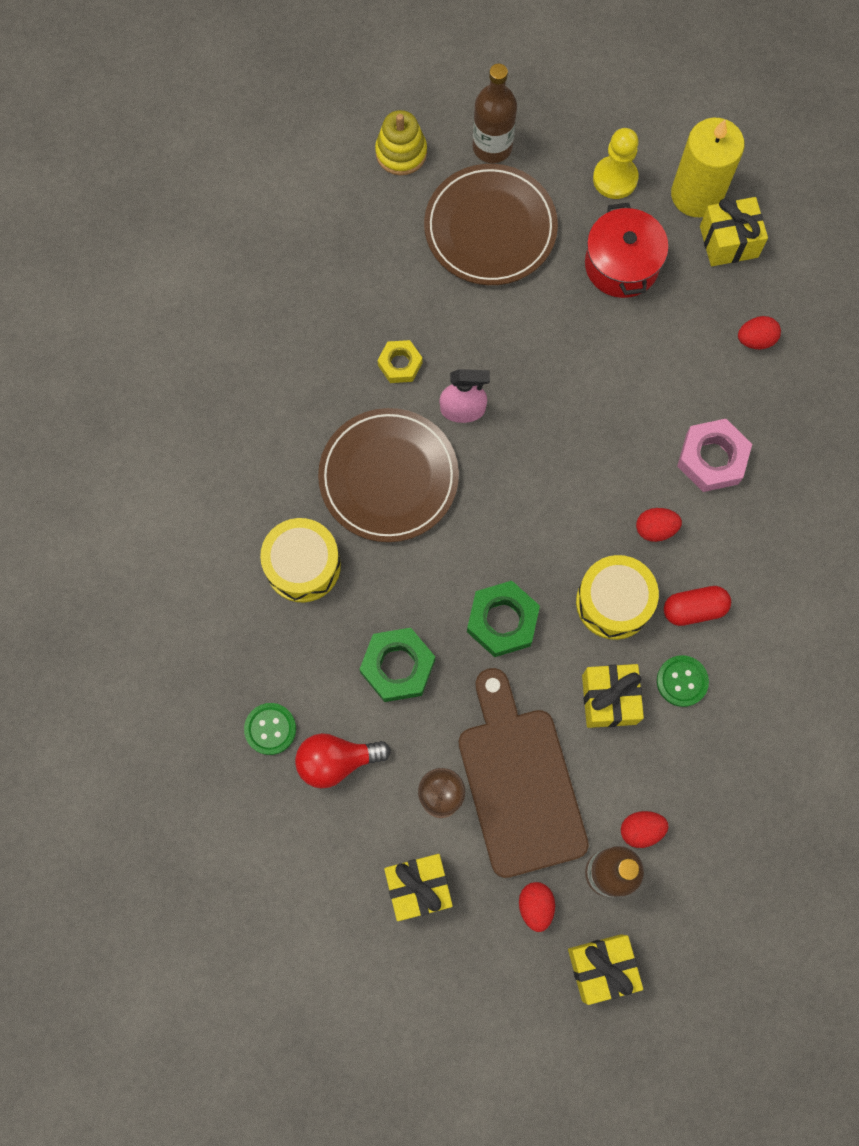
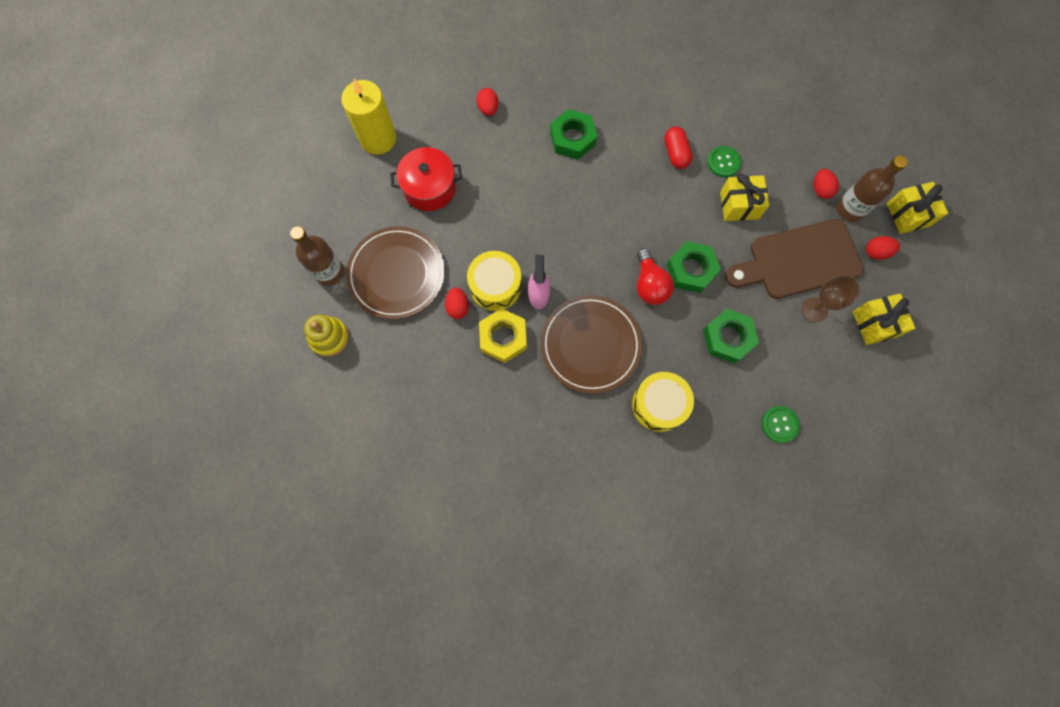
camera: 90 degrees left, 0 degrees up
(336, 761) = (797, 378): red light bulb -> red light bulb (649, 285)
(400, 364) = (503, 337): yellow nut -> yellow nut, size x1.60
(613, 602) = (674, 200): yellow drum -> yellow drum (495, 286)
(615, 178) = (362, 190): yellow pawn -> none
(655, 529) = (622, 174): red egg -> red egg (458, 307)
(712, 459) = (572, 138): pink nut -> green nut
(728, 242) = (415, 121): yellow gift -> none

